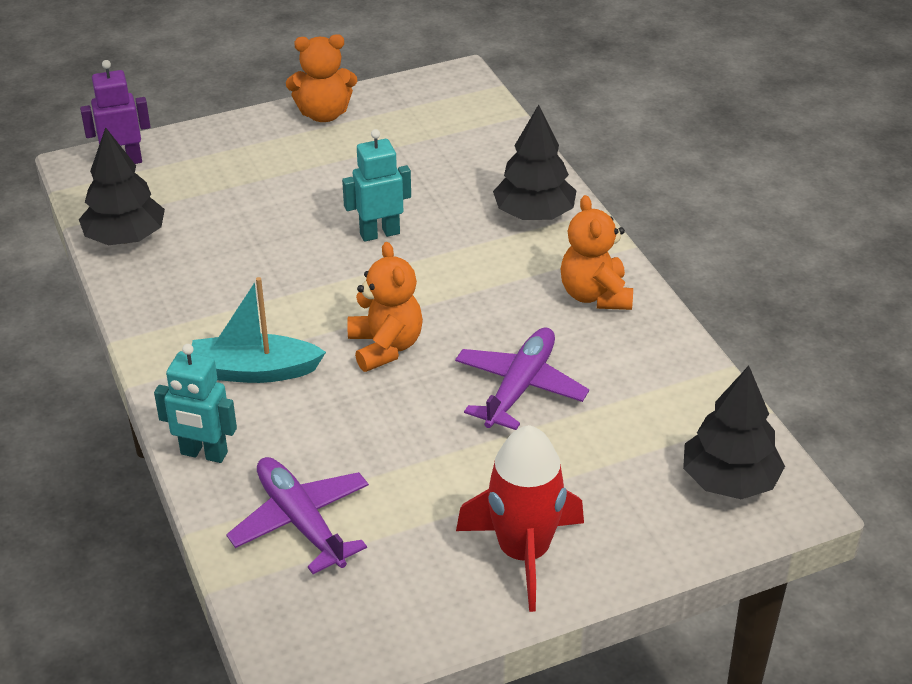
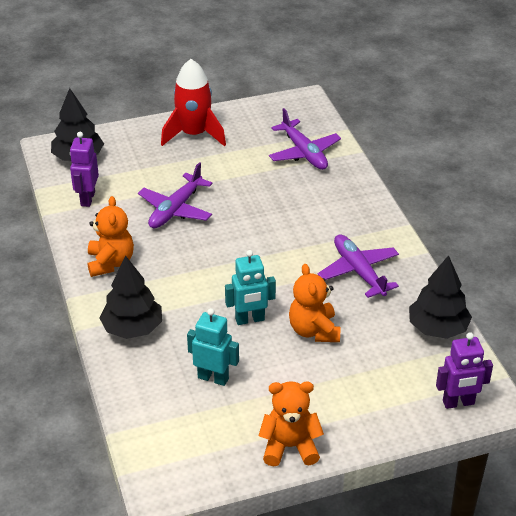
camera: 175 degrees left, 0 degrees up
(204, 454) = (358, 186): turquoise robot -> turquoise robot (213, 378)
(223, 305) = (358, 272): none -> purple plane
(254, 371) = (334, 228): turquoise boat -> none
(385, 347) = (253, 237): orange teddy bear -> orange teddy bear (314, 331)
(675, 397) = (87, 199): none -> purple robot

